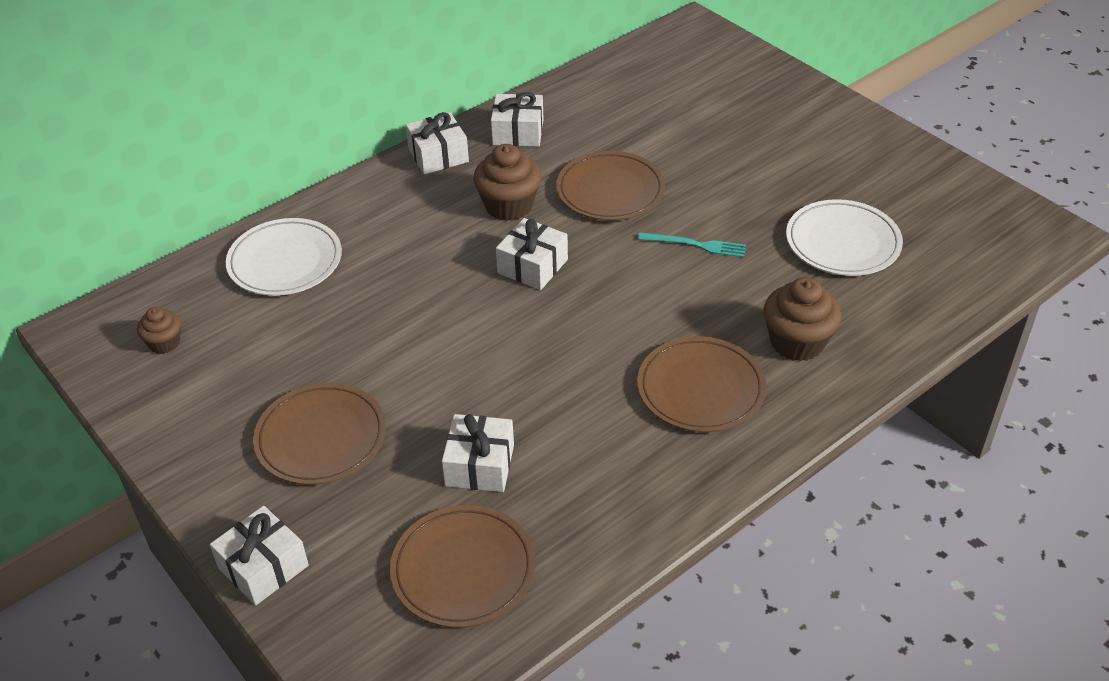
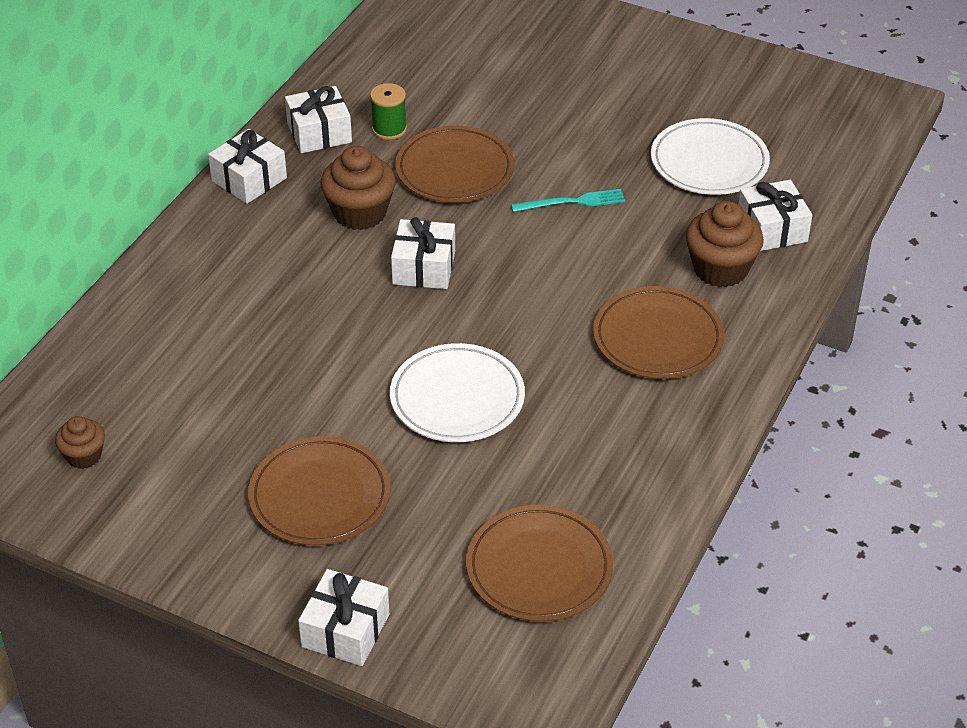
camera: 25 degrees left, 0 degrees up
(285, 261) = (157, 335): white plate -> white plate (457, 398)
(479, 465) = (494, 471): white gift -> white gift (772, 229)
(577, 143) = (389, 129): none -> green spool

